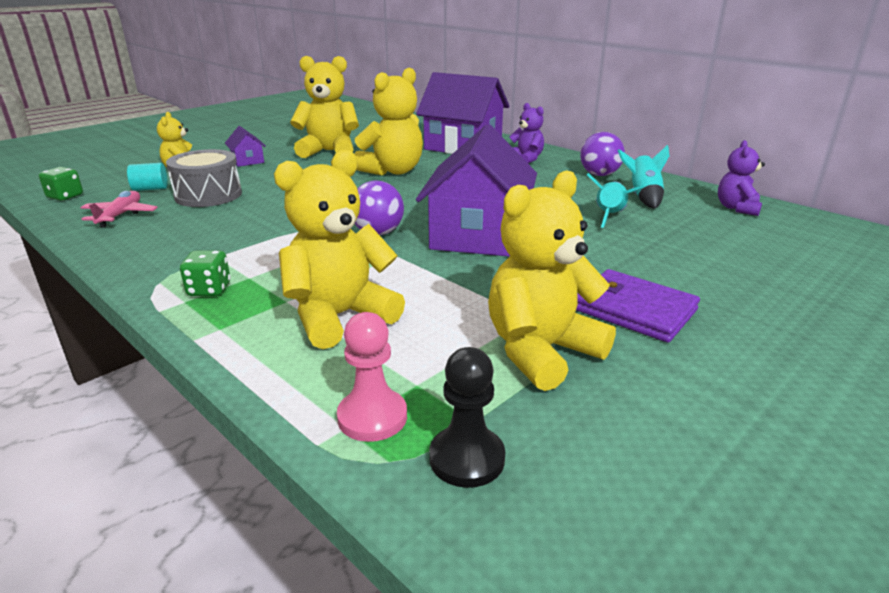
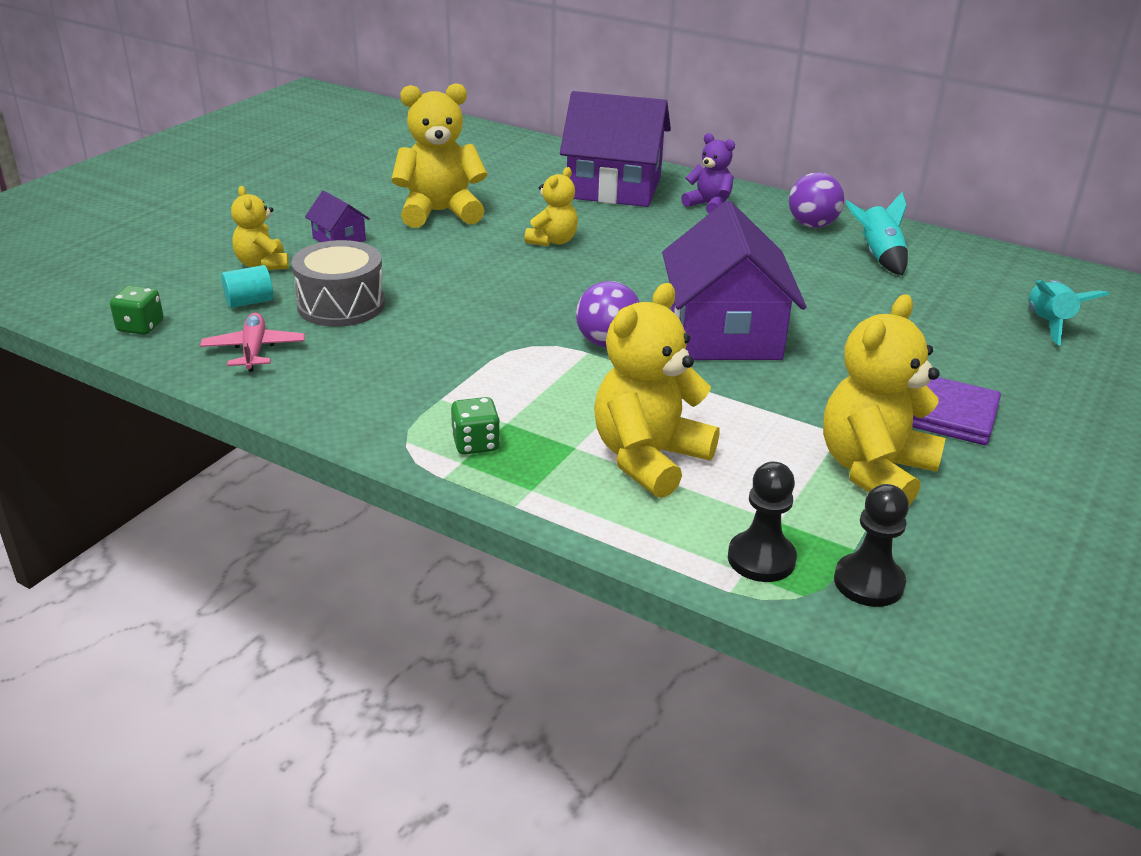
camera: 15 degrees left, 5 degrees up
(372, 417) = (761, 559): pink pawn -> black pawn
(392, 171) = (553, 241): yellow teddy bear -> yellow teddy bear, size x0.57
(610, 217) = (856, 291): turquoise rocket -> turquoise rocket (1048, 324)
(737, 208) = (986, 265): purple teddy bear -> none

